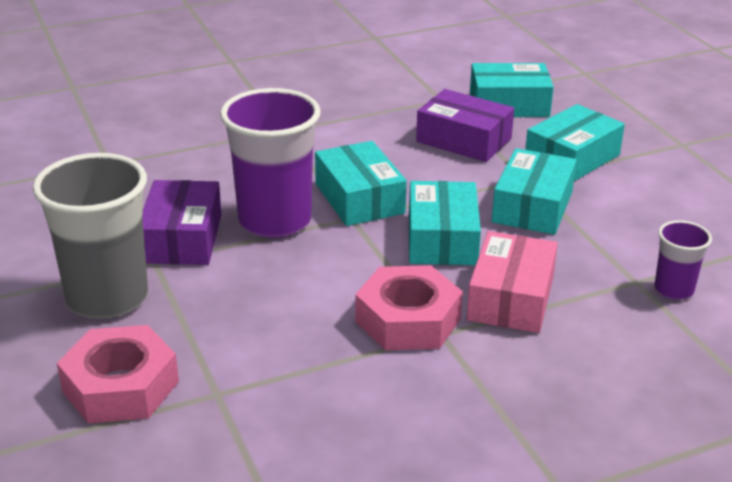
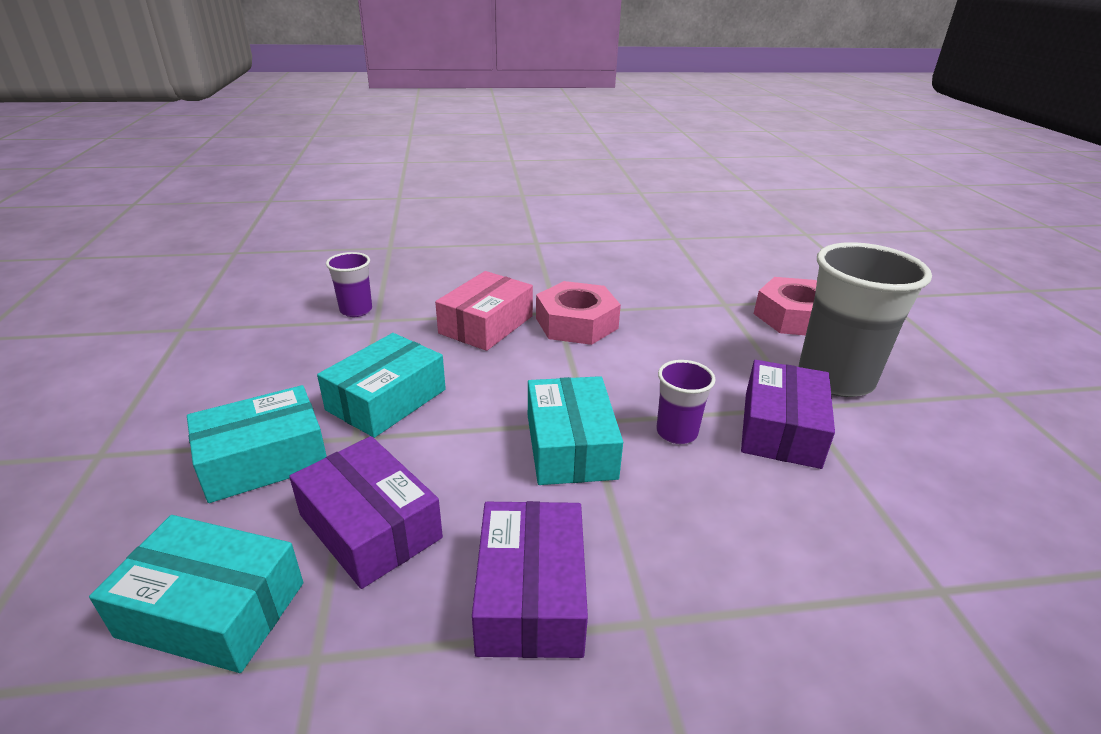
camera: 165 degrees left, 0 degrees up
(275, 221) = (676, 432): purple cup -> purple cup, size x0.49
(350, 130) = (531, 594): none -> purple box
(442, 239) = (507, 381): turquoise box -> none

